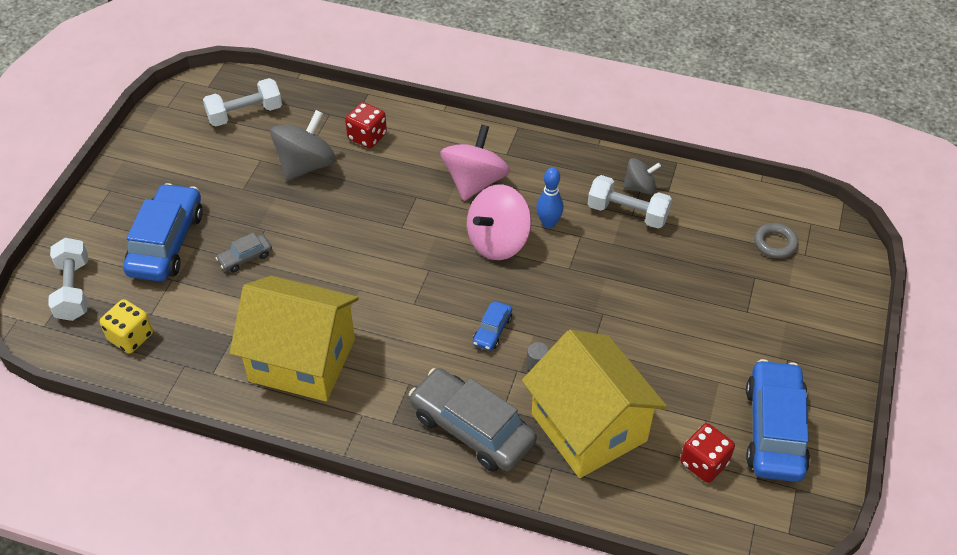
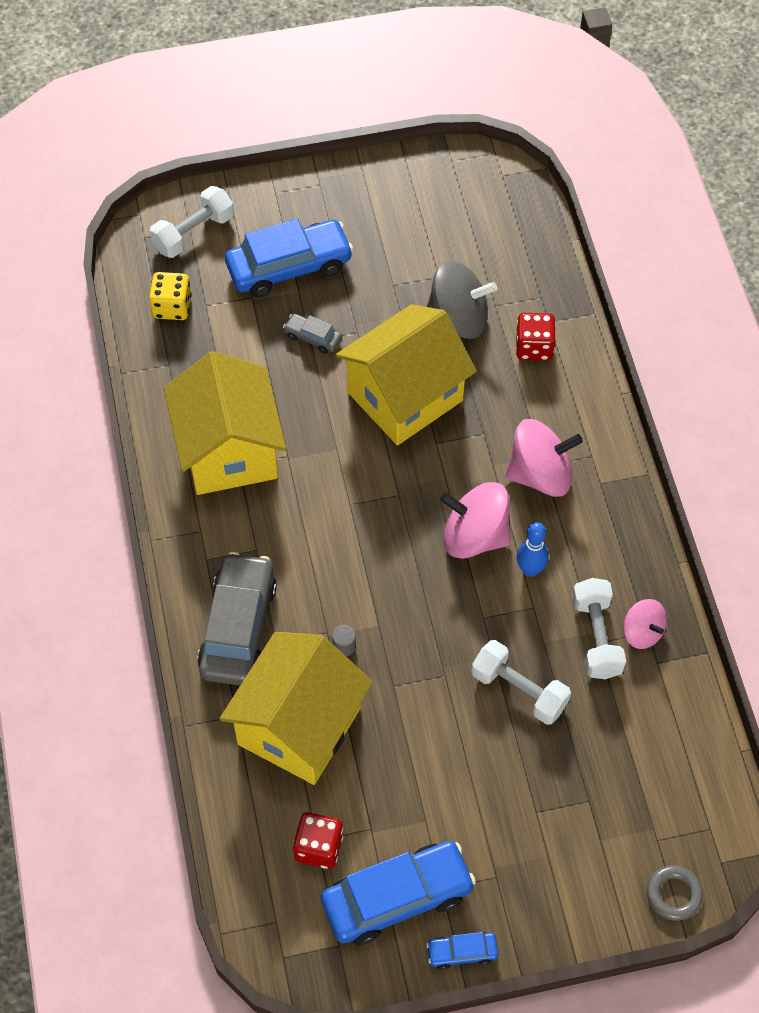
camera: 60 degrees right, 10 degrees up
(245, 114) = (489, 228): white dumbbell -> white dumbbell (519, 690)
(346, 227) = (405, 396): none -> yellow house
(492, 330) = (360, 587): blue car -> blue car (462, 952)
(639, 187) = (642, 632): grey spinning top -> pink spinning top
(775, 243) = (653, 802): grey ring -> grey ring (673, 894)

